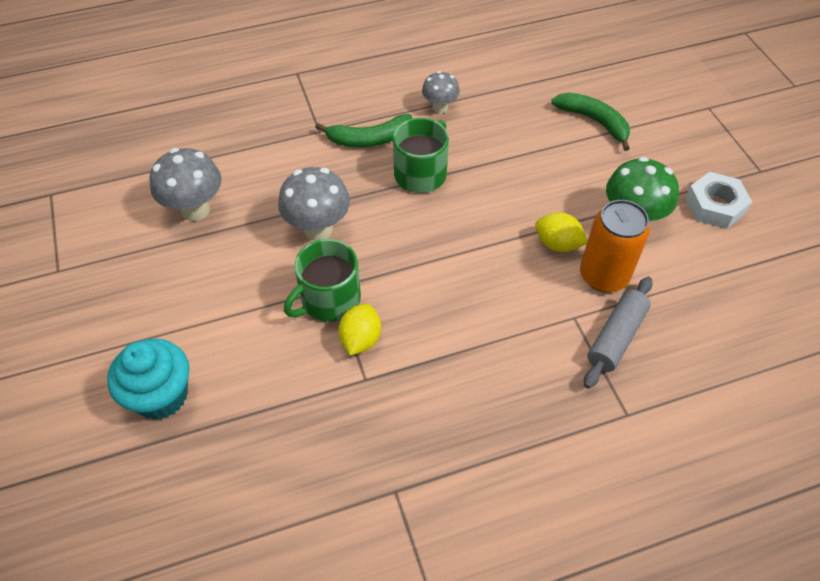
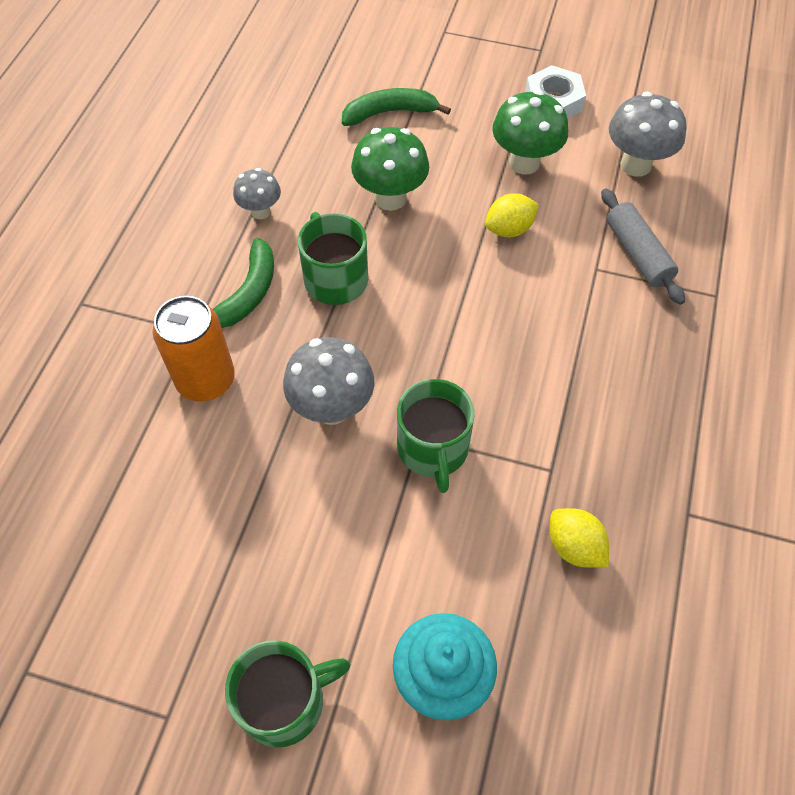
camera: 55 degrees left, 5 degrees up
(98, 320) = (284, 701): none -> green mug
(195, 210) = (201, 514): grey mushroom -> grey mushroom (636, 165)
(360, 339) = (502, 448): yellow lemon -> yellow lemon (574, 547)
(517, 164) = (390, 198): none -> green mushroom
(603, 275) = (568, 220): orange can -> orange can (206, 380)

